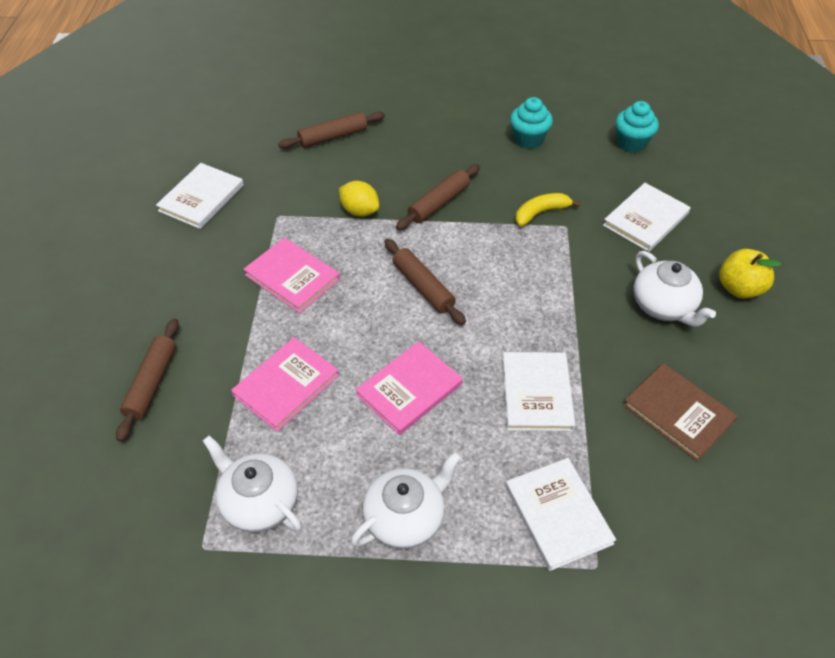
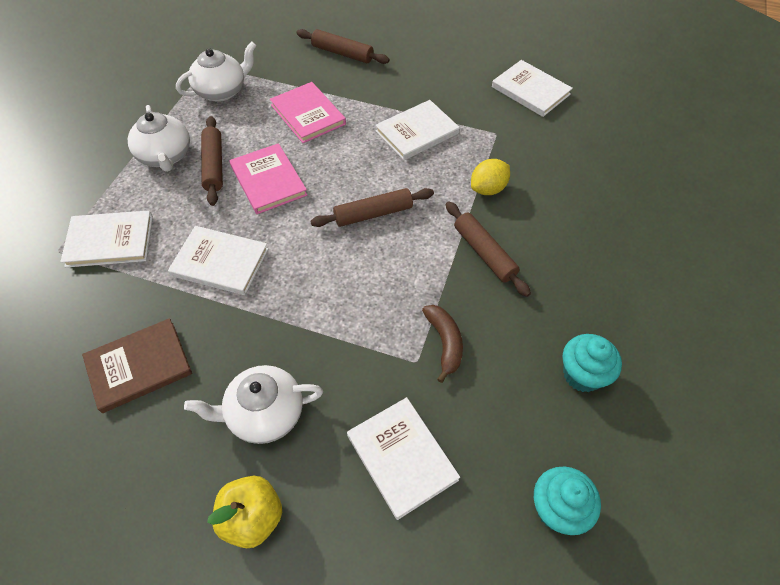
camera: 105 degrees right, 5 degrees up
(292, 277) = (417, 132): pink book -> white book
(333, 137) = (609, 189): brown rolling pin -> brown rolling pin (214, 165)
(541, 213) = (444, 343): yellow banana -> brown banana

